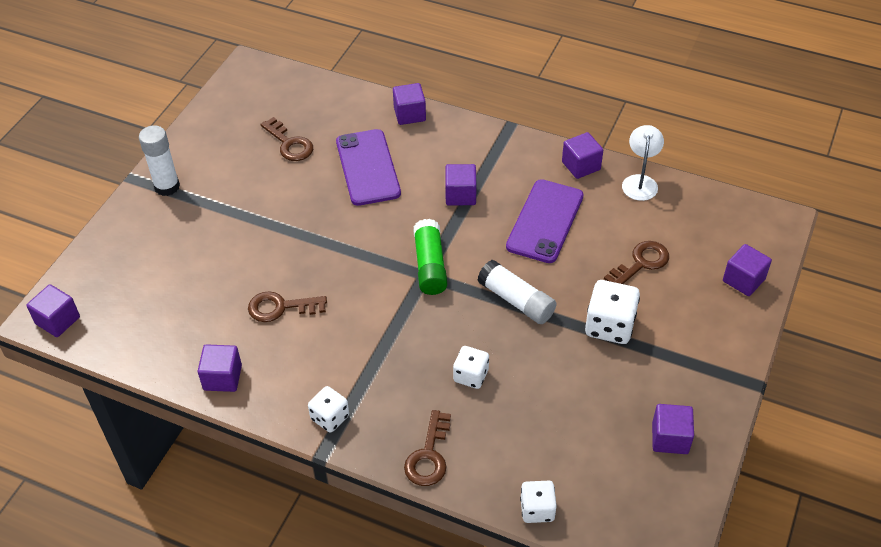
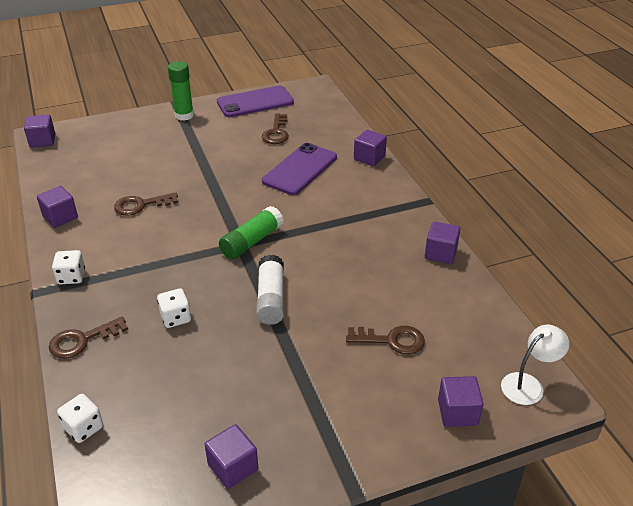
camera: 45 degrees right, 10 degrees down
(167, 187) = (184, 115): white glue stick -> green glue stick
(280, 307) = (141, 205): brown key -> brown key turned 60 degrees counterclockwise
(460, 195) = (331, 218): purple cube -> none
(545, 221) = (363, 268): purple phone -> purple phone (255, 102)
(609, 326) = (307, 361): white dice -> none
(640, 182) = (471, 291): white lamp -> white lamp (528, 384)

